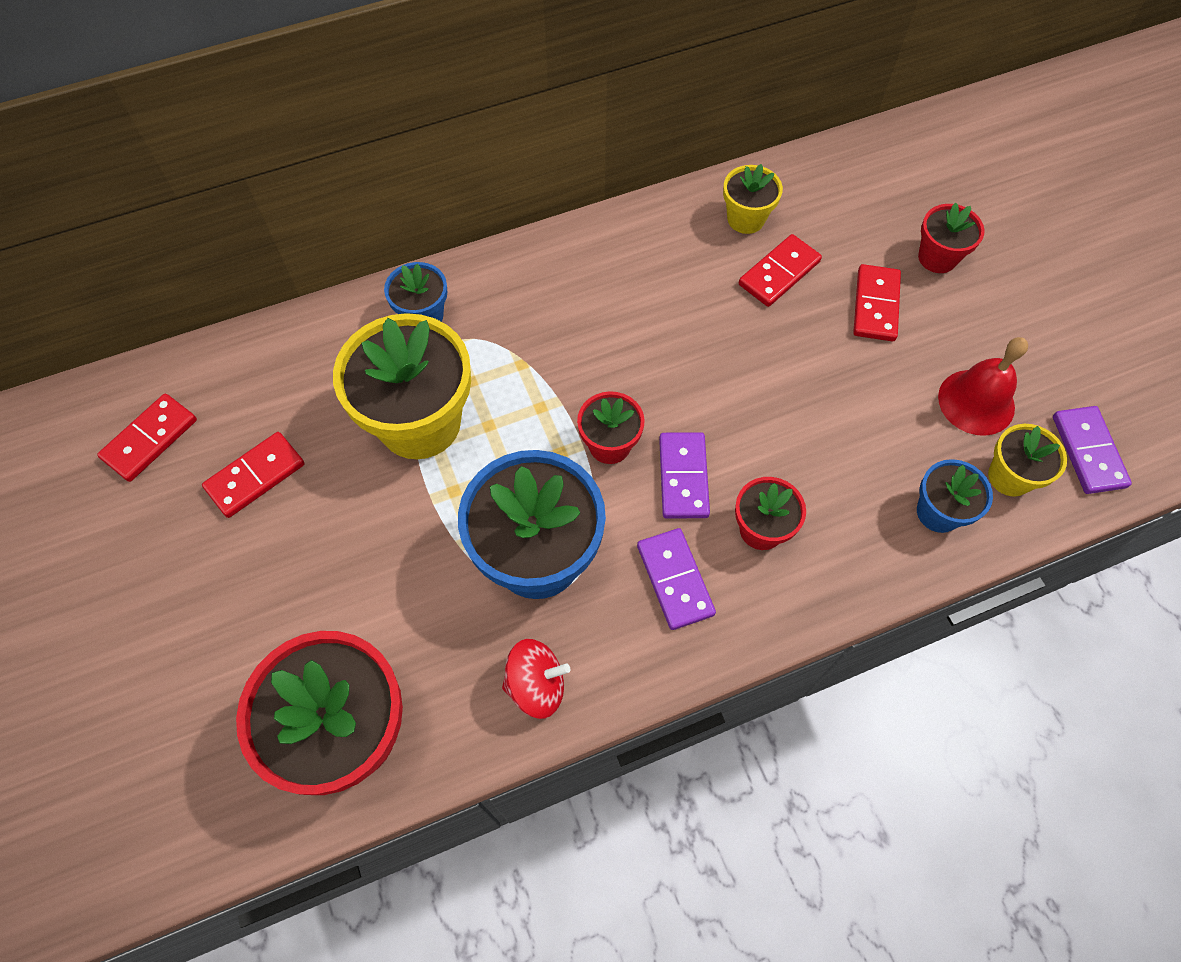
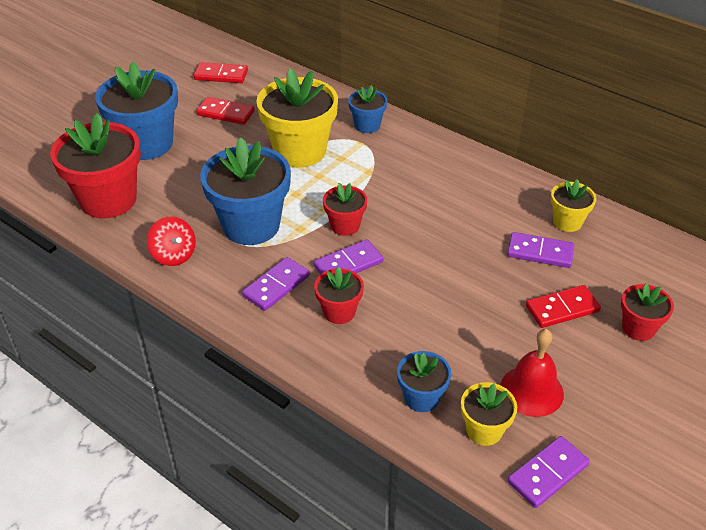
camera: 60 degrees right, 20 degrees down
(247, 621) = (147, 144): none -> blue flower pot
(779, 273) = (540, 252): red domino -> purple domino

